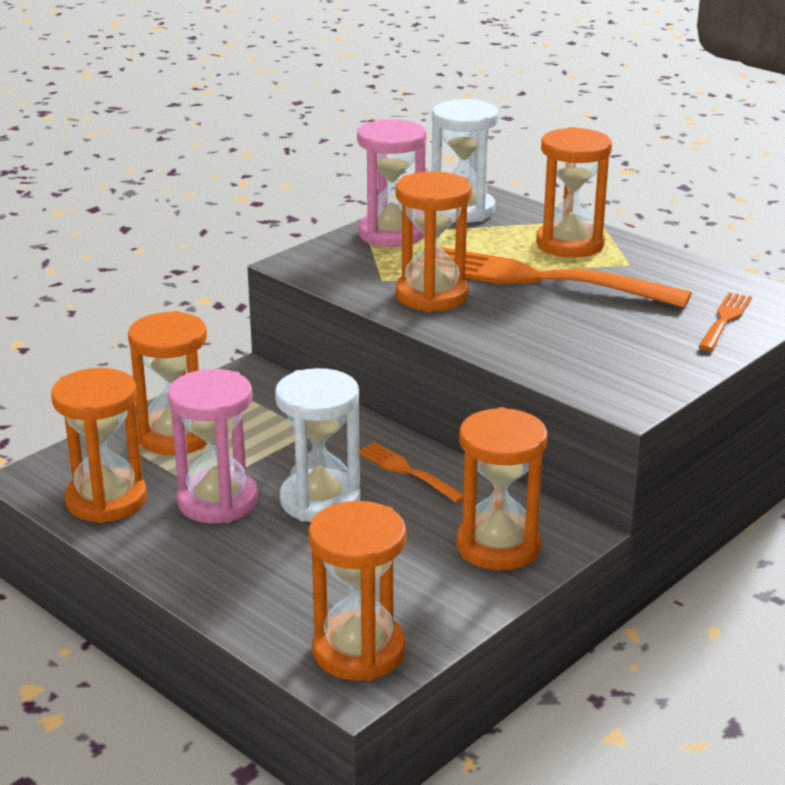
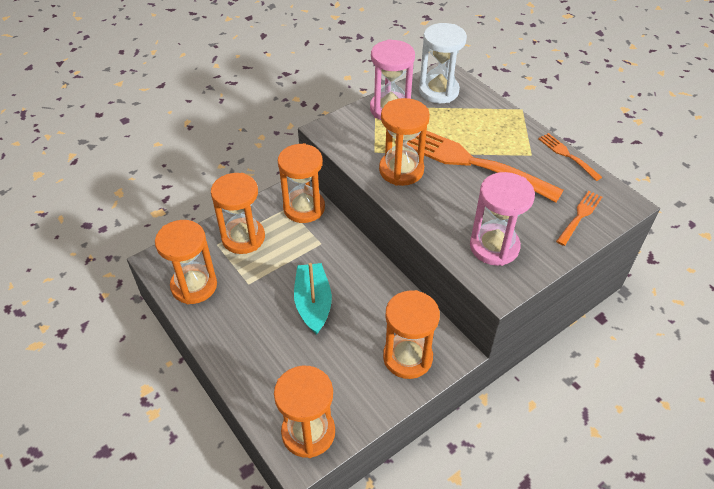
camera: 10 degrees right, 20 degrees up
(217, 501) = (255, 295): pink hourglass -> pink hourglass (494, 247)
(320, 500) = (313, 303): white hourglass -> turquoise boat
(406, 471) = (368, 285): orange fork -> orange fork (567, 155)
(569, 244) = (498, 131): orange hourglass -> orange hourglass (304, 208)

